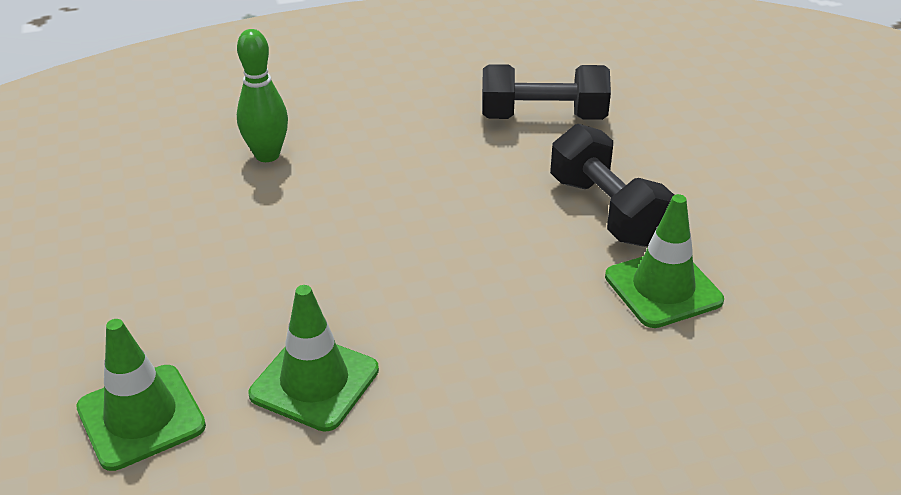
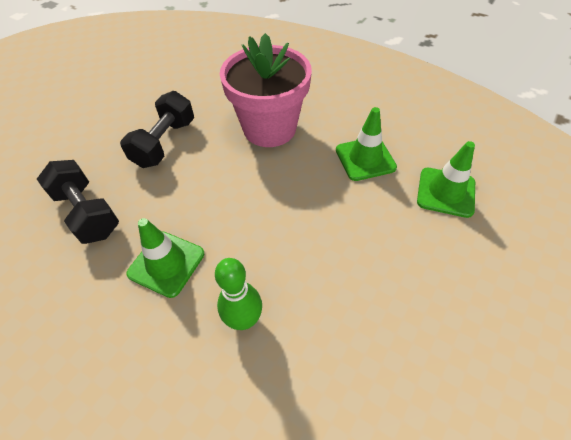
camera: 130 degrees left, 15 degrees up
(515, 324) = (269, 128): none -> pink flower pot
(663, 288) = (205, 104): green traffic cone -> green traffic cone (166, 263)

